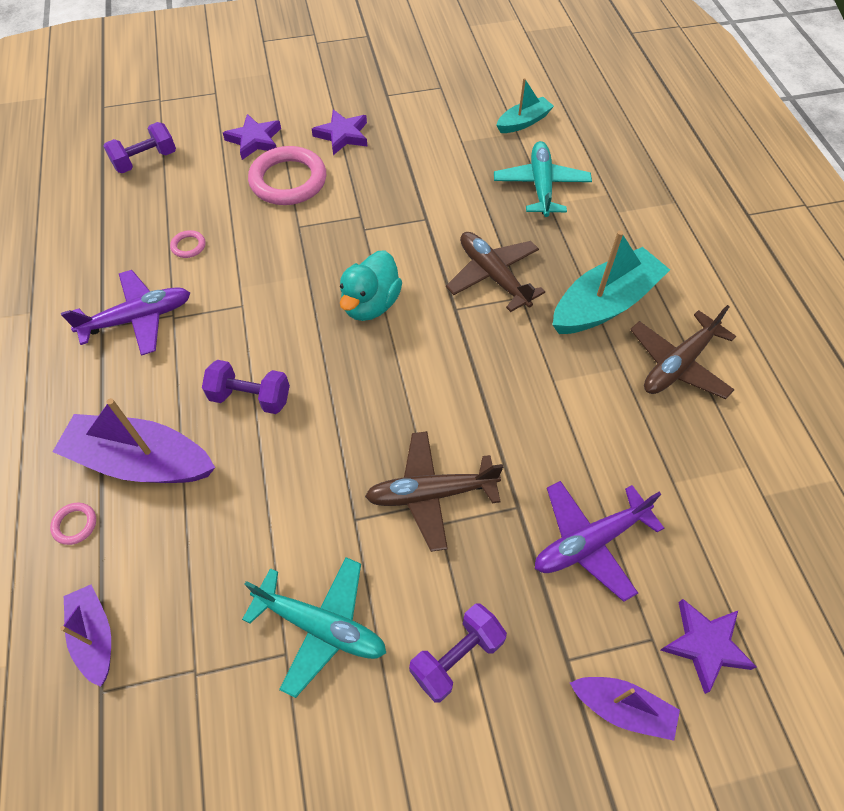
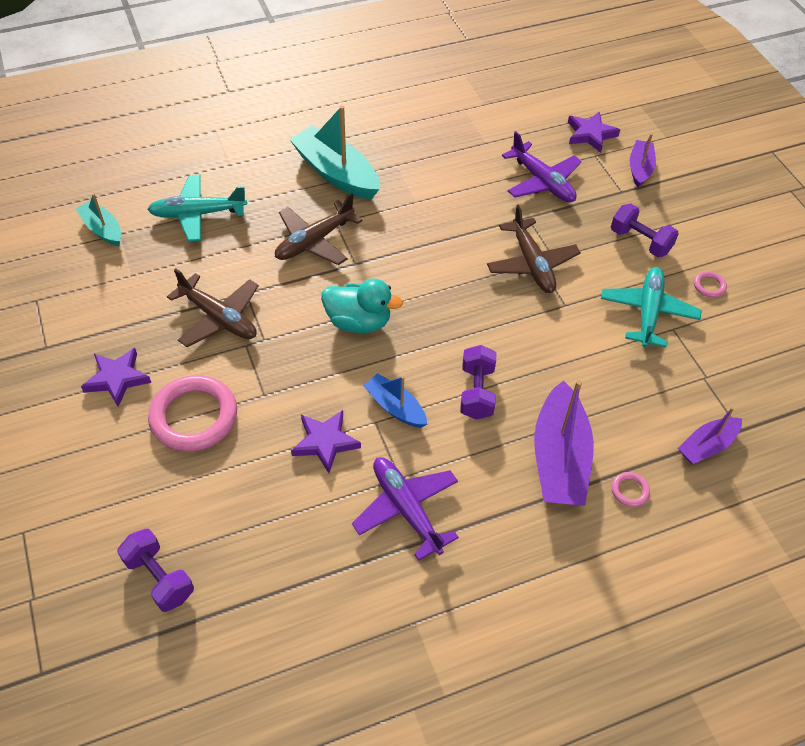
camera: 100 degrees left, 5 degrees down
(188, 246) = (301, 490): pink ring -> pink ring (709, 286)
(254, 323) = (395, 407): none -> blue boat
(255, 140) = (123, 464): purple star -> purple star (325, 442)
(678, 364) = (388, 136): brown plane -> brown plane (219, 318)

